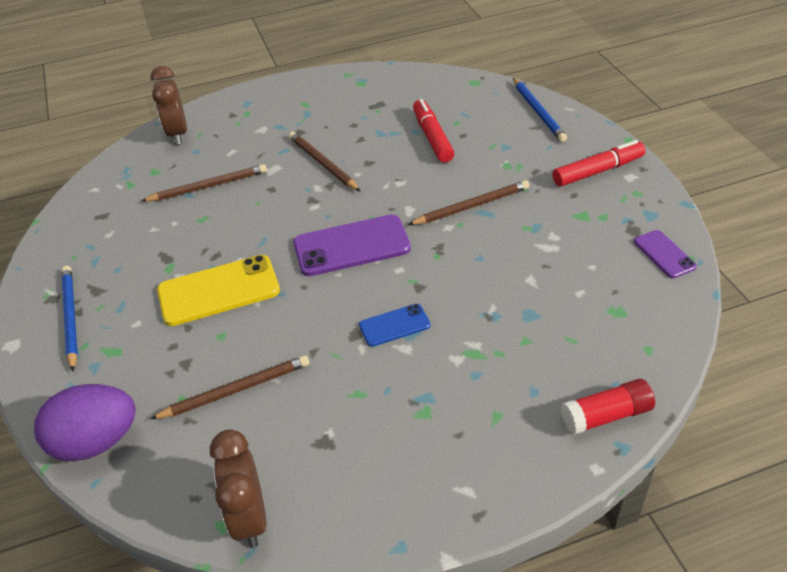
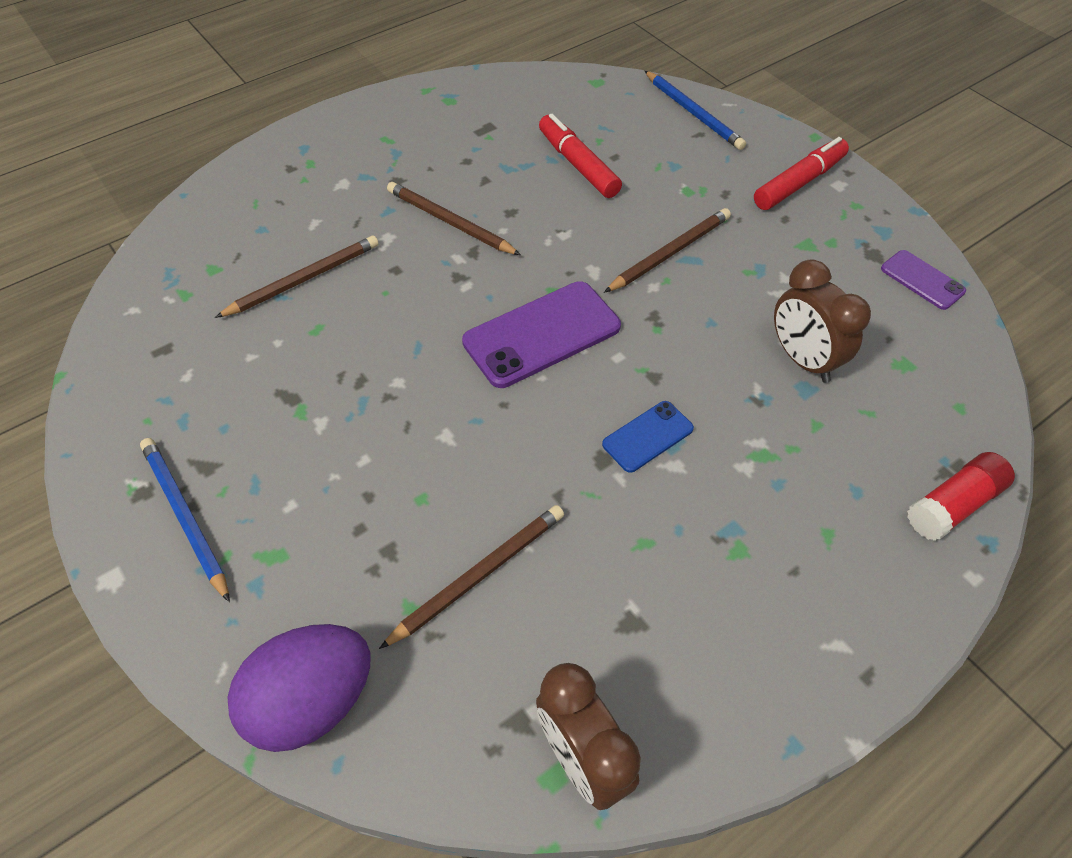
camera: 20 degrees left, 10 degrees up
(178, 134) = (223, 207): brown clock -> brown clock (802, 360)
(218, 290) = (388, 432): yellow phone -> none

